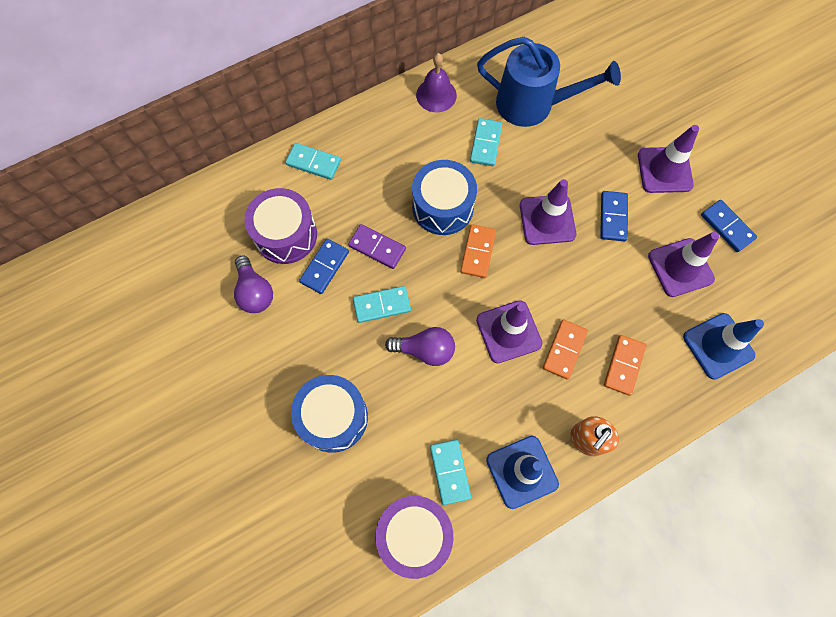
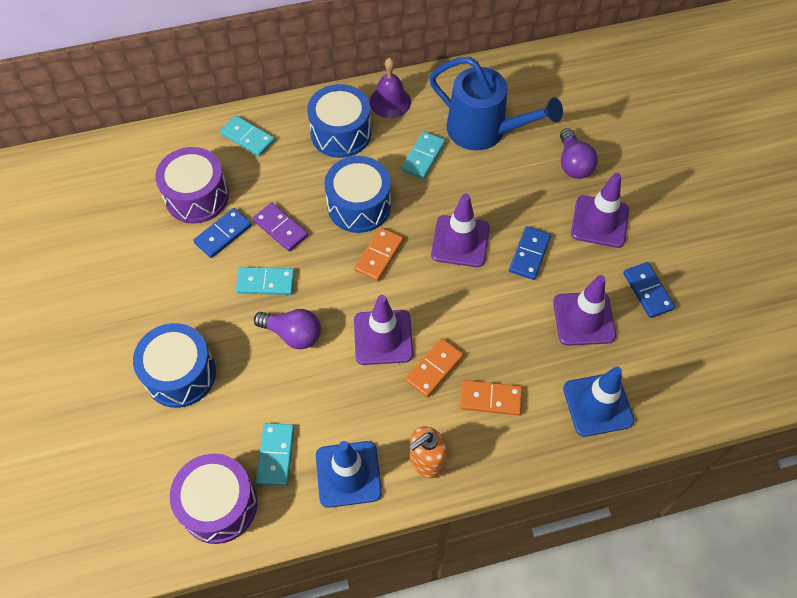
camera: 15 degrees right, 10 degrees down
(255, 292) = (148, 241): purple light bulb -> purple light bulb (573, 164)
(401, 137) = (341, 133): none -> blue drum
(624, 365) = (490, 399): orange domino -> orange domino turned 60 degrees clockwise

